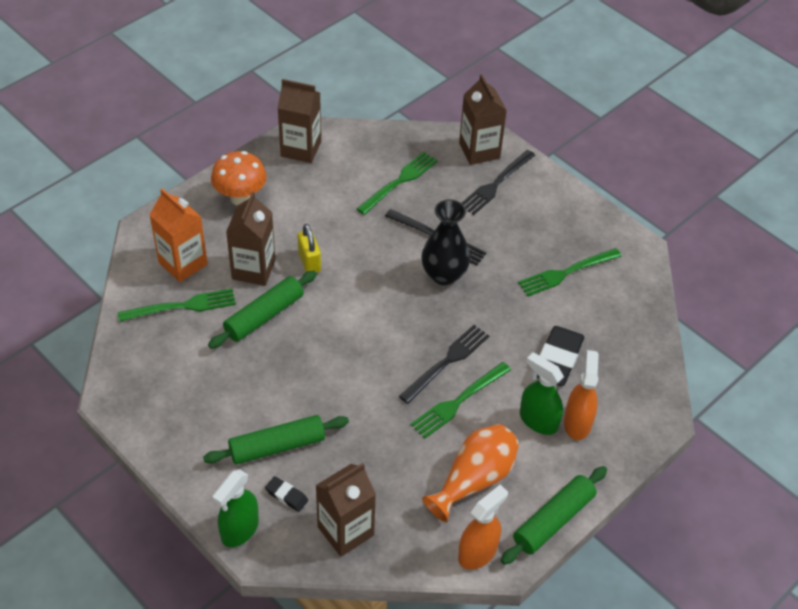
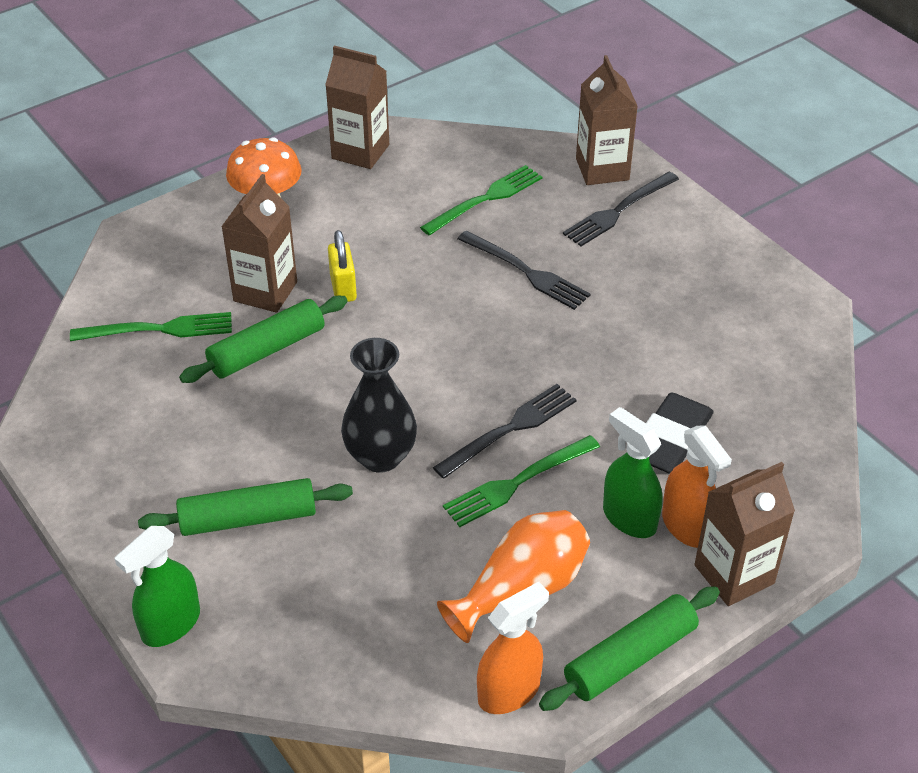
camera: 10 degrees right, 5 degrees down
(183, 263) = (172, 277): orange carton -> none
(286, 496) = (247, 585): black eraser -> none
(345, 531) = (321, 642): brown carton -> brown carton (734, 574)
(444, 275) = (526, 318): black vase -> black vase (380, 456)
(565, 273) = (699, 329): green fork -> none
(577, 423) = (686, 526): orange spray bottle -> orange spray bottle turned 135 degrees clockwise

